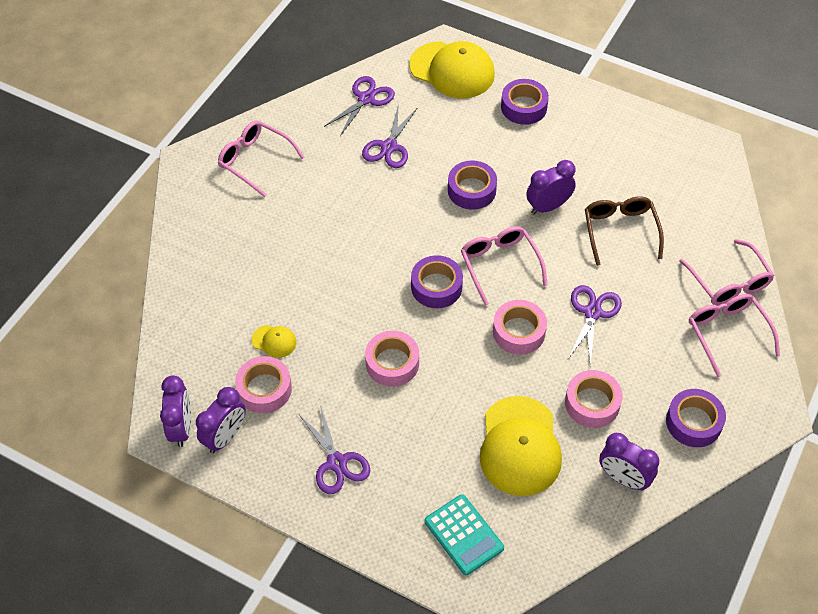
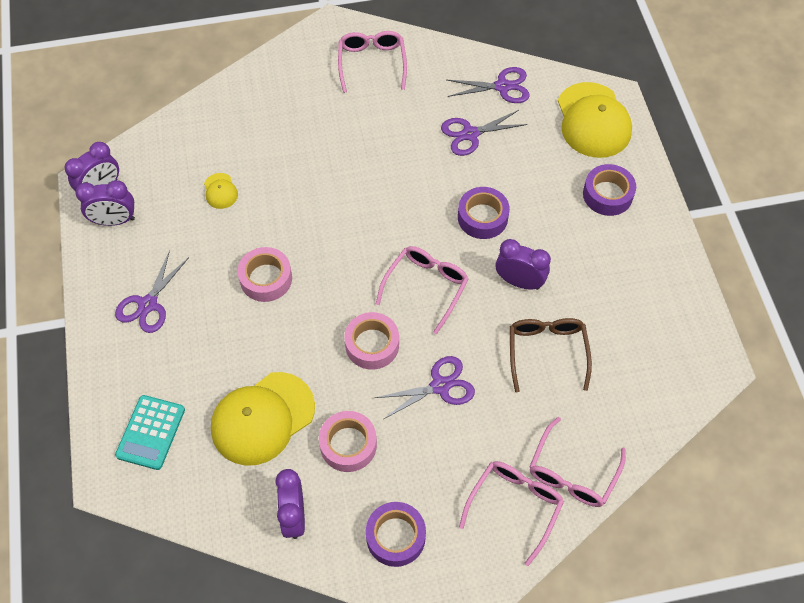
camera: 50 degrees right, 5 degrees up
(264, 389) = (174, 215): pink tape -> none
(436, 287) = (364, 259): purple tape -> none
(620, 230) = (546, 351): brown glasses -> brown glasses turned 45 degrees counterclockwise

